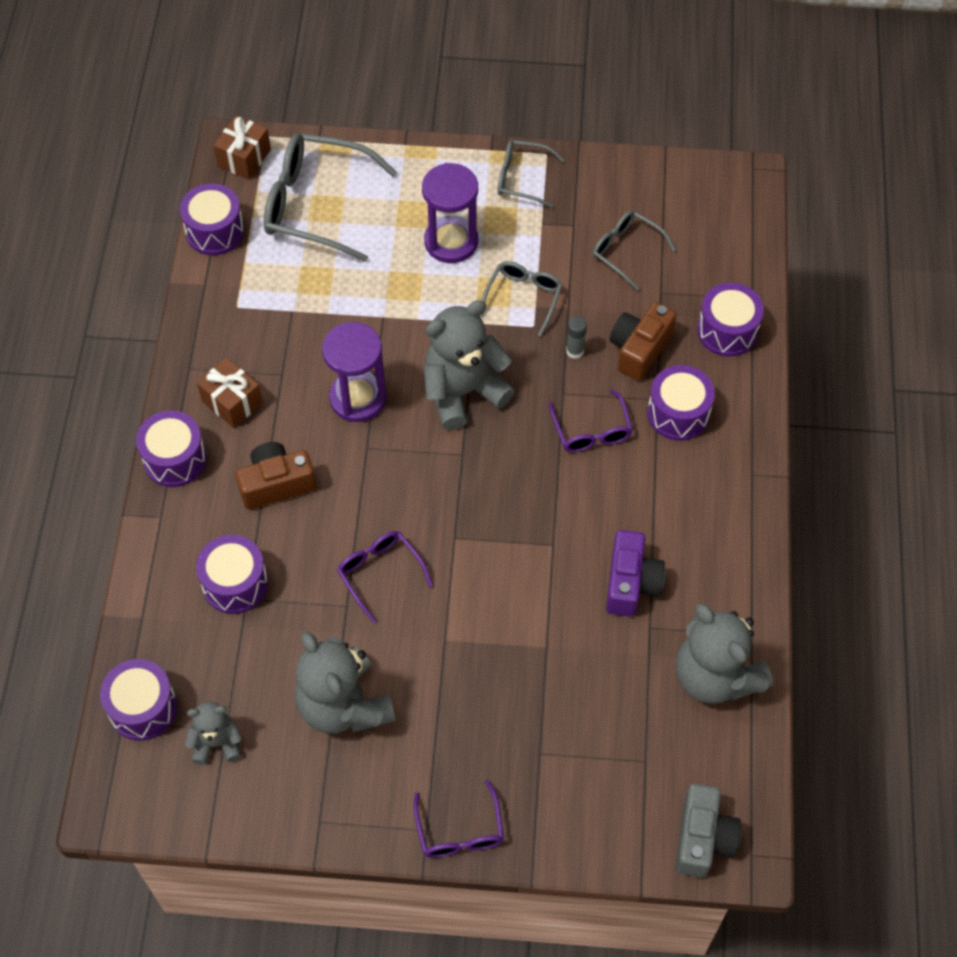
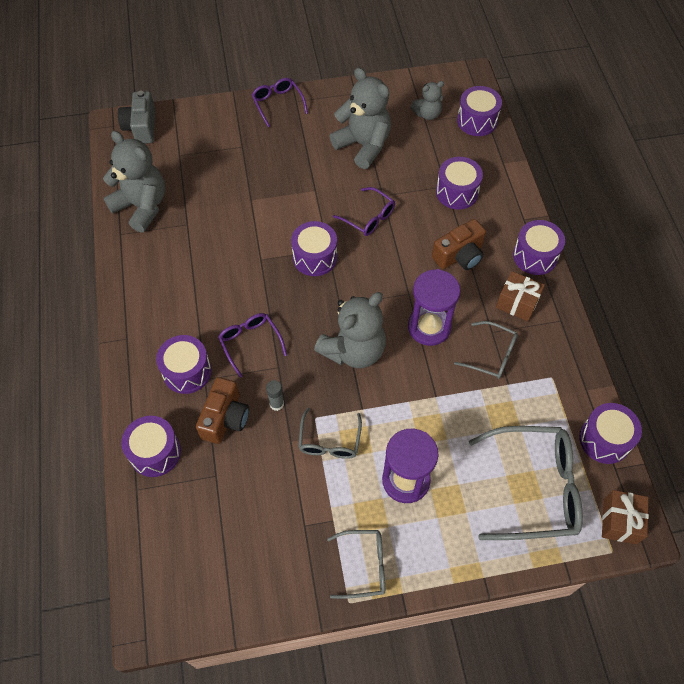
camera: 165 degrees right, 0 degrees up
(476, 529) = (315, 257): none -> purple drum
(626, 251) = (252, 510): grey glasses -> grey glasses (492, 355)
(631, 583) = (204, 247): purple camera -> none

